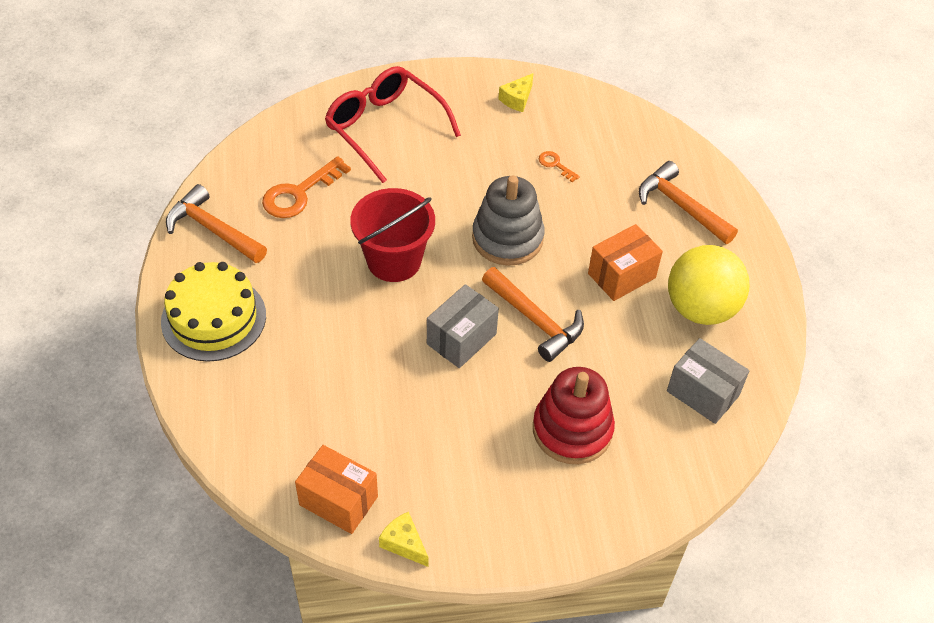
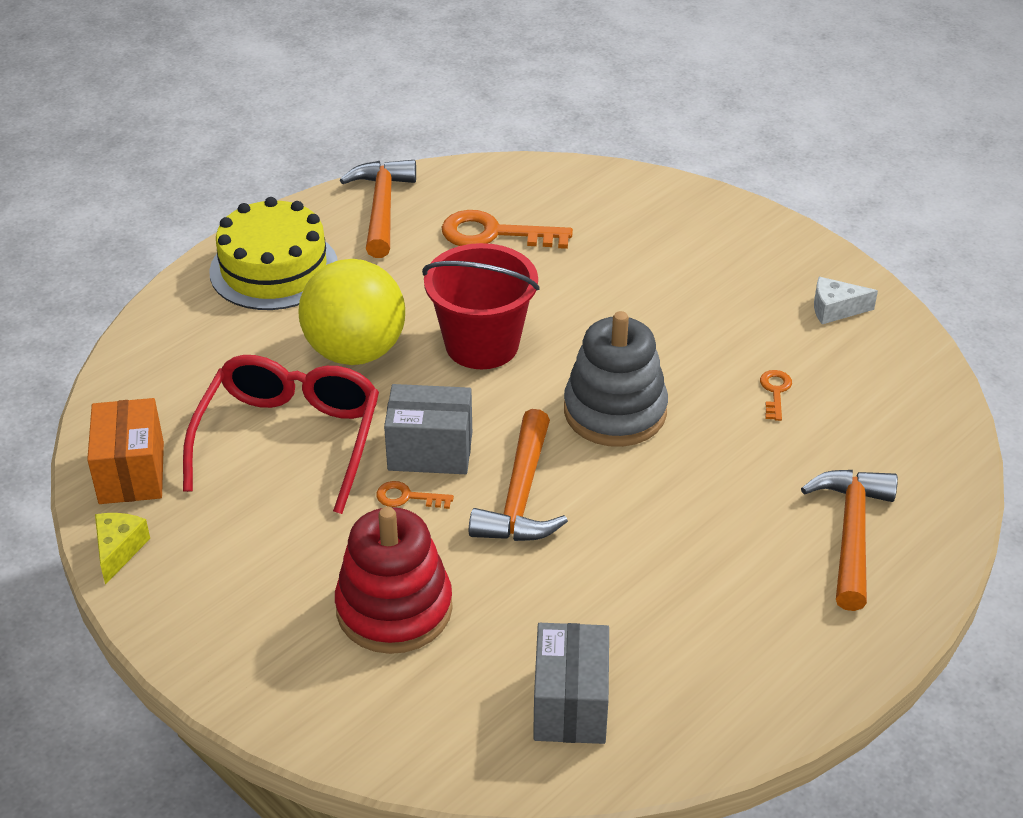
camera: 55 degrees right, 10 degrees down
(384, 128) = (657, 239): red glasses -> red glasses (289, 439)
(489, 372) = (407, 497): none -> orange key
(517, 99) = (835, 309): yellow cheese -> white cheese
(621, 275) = (672, 535): orange box -> none
(700, 308) = (704, 635): yellow ball -> yellow ball (355, 351)

